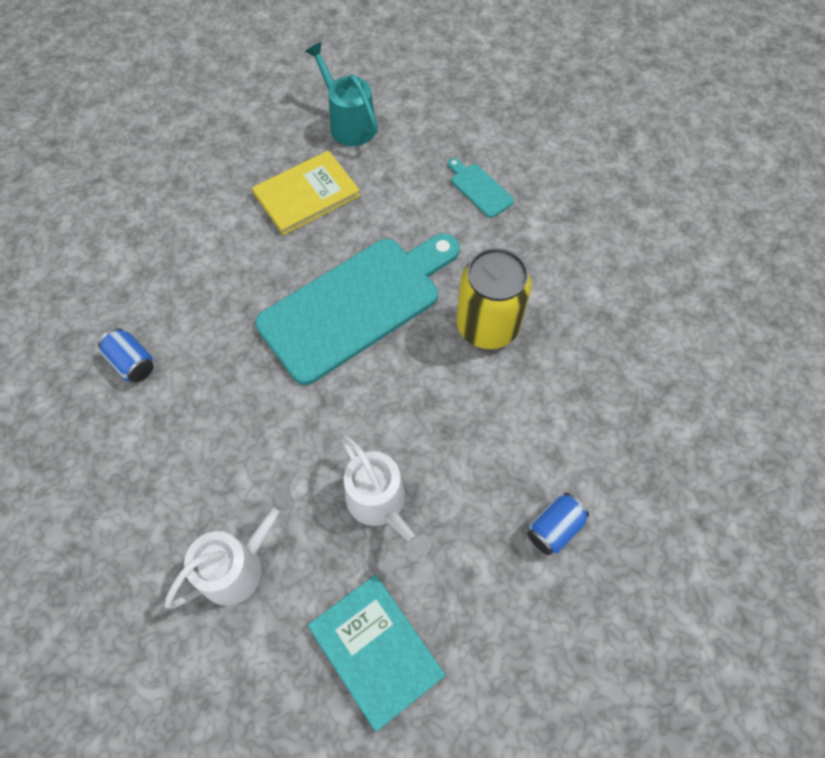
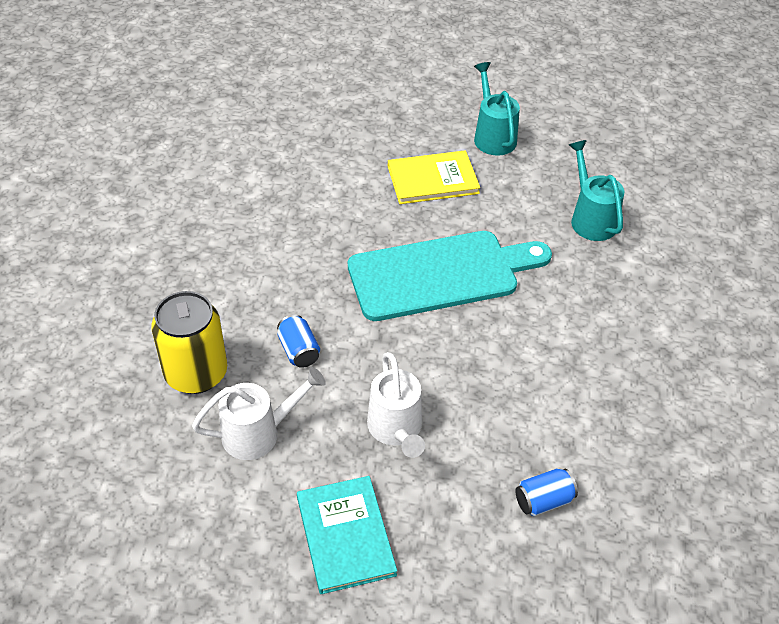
camera: 20 degrees right, 15 degrees down
(132, 363) = (235, 260): blue can -> blue can (299, 351)
(479, 188) = (590, 218): turquoise cutting board -> turquoise watering can
(487, 326) = (551, 326): yellow can -> yellow can (196, 373)

